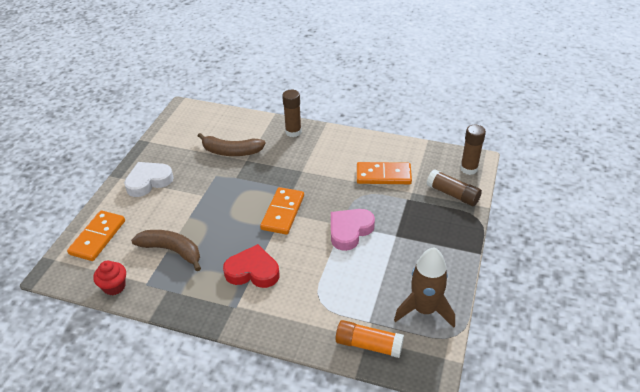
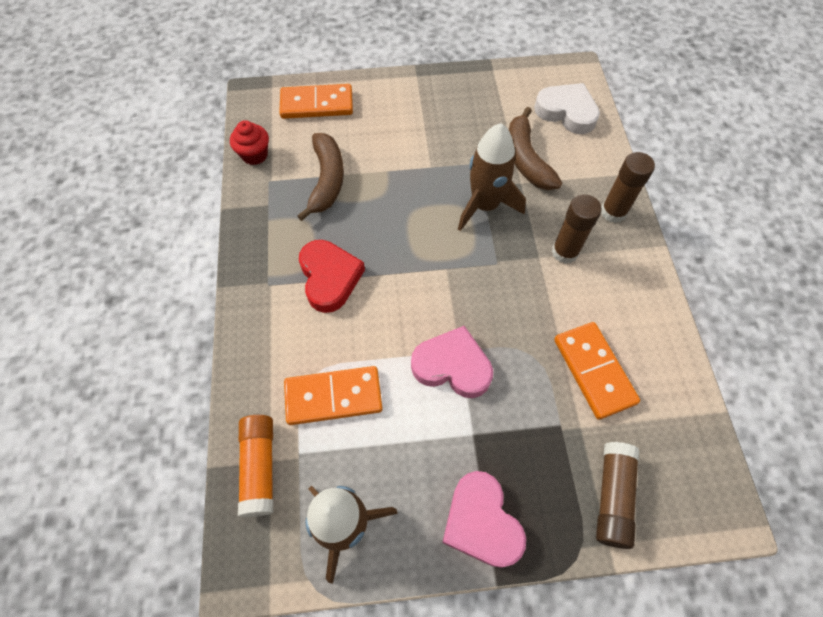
camera: 65 degrees right, 20 degrees up
(148, 181) = (424, 104): white heart -> white heart (566, 112)
(251, 181) = (484, 205): none -> brown rocket
(283, 212) = (445, 268): orange domino -> orange domino (333, 397)
(445, 249) = (481, 522): none -> pink heart
(469, 169) = (694, 507): brown glue stick -> brown glue stick (565, 252)

